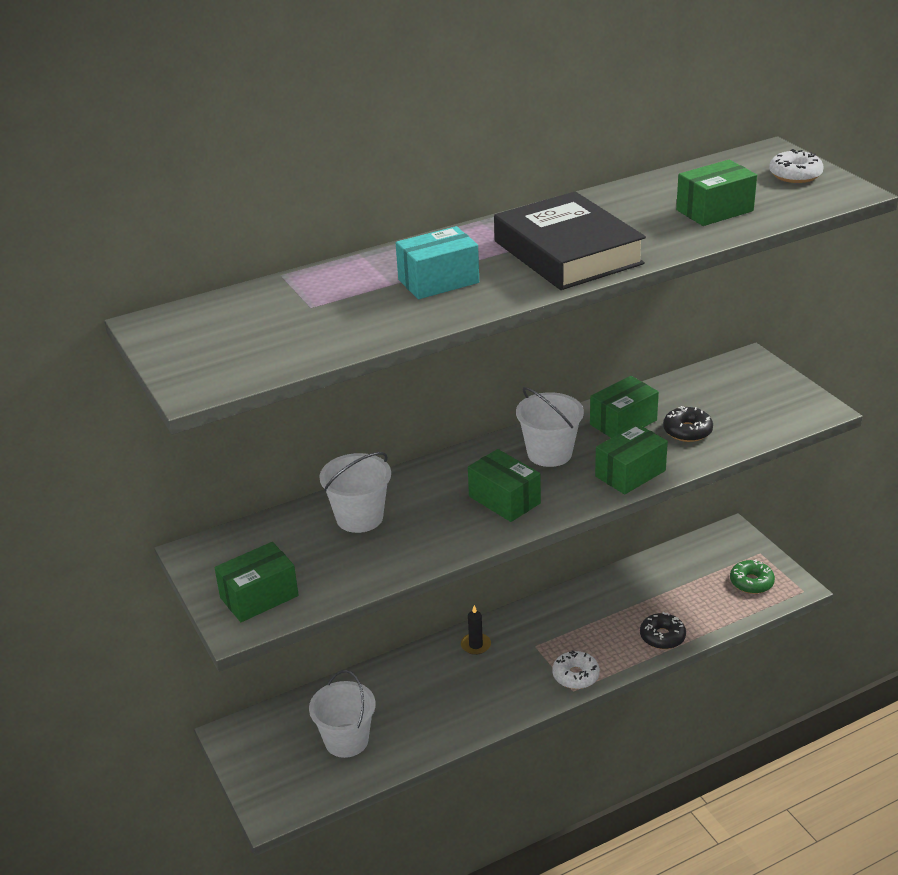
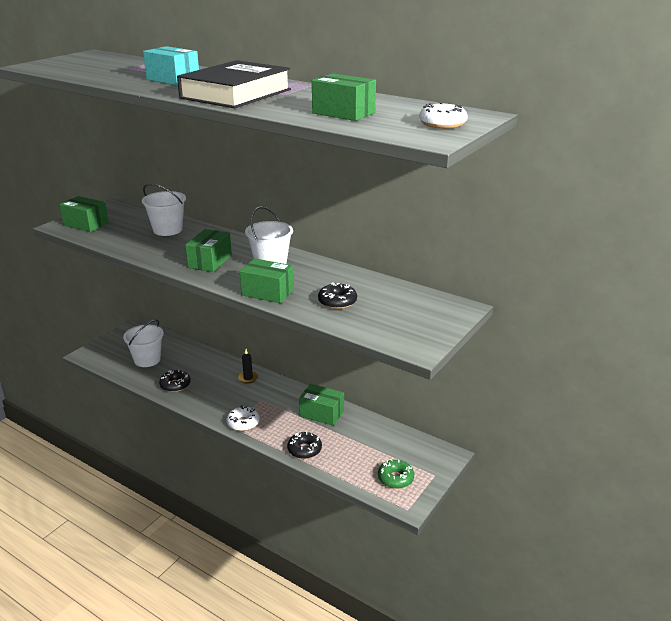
camera: 60 degrees right, 5 degrees down
(440, 723) = (175, 385): none -> black donut
(623, 422) = (328, 278): green box -> green box (322, 413)

